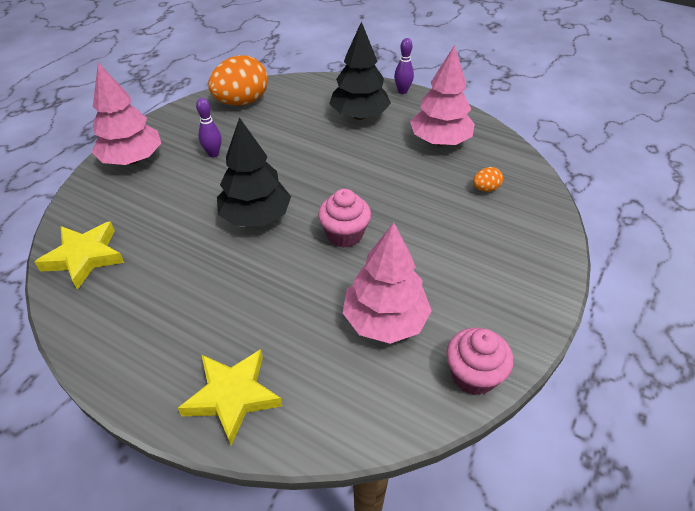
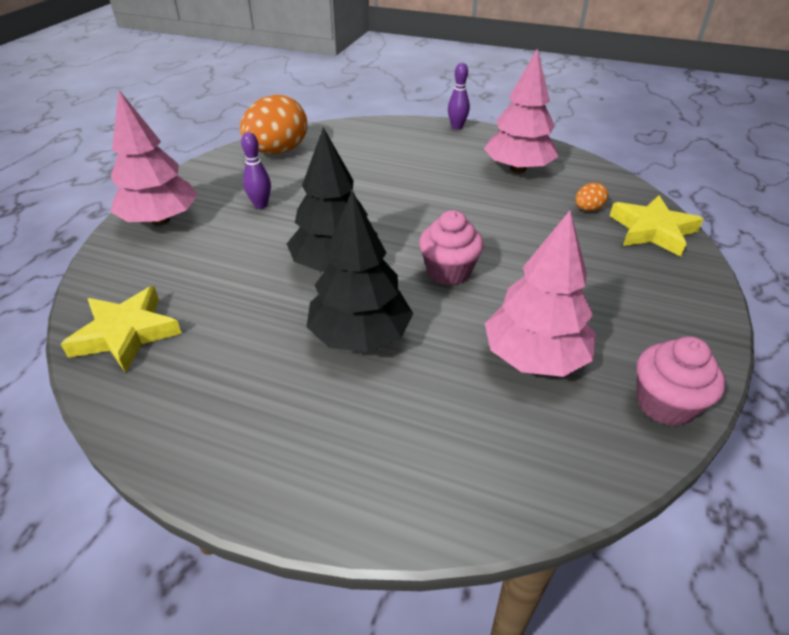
camera: 10 degrees left, 5 degrees down
(232, 396) = (376, 474): yellow star -> yellow star (652, 230)
(359, 116) = (418, 153): black tree -> black tree (360, 336)

